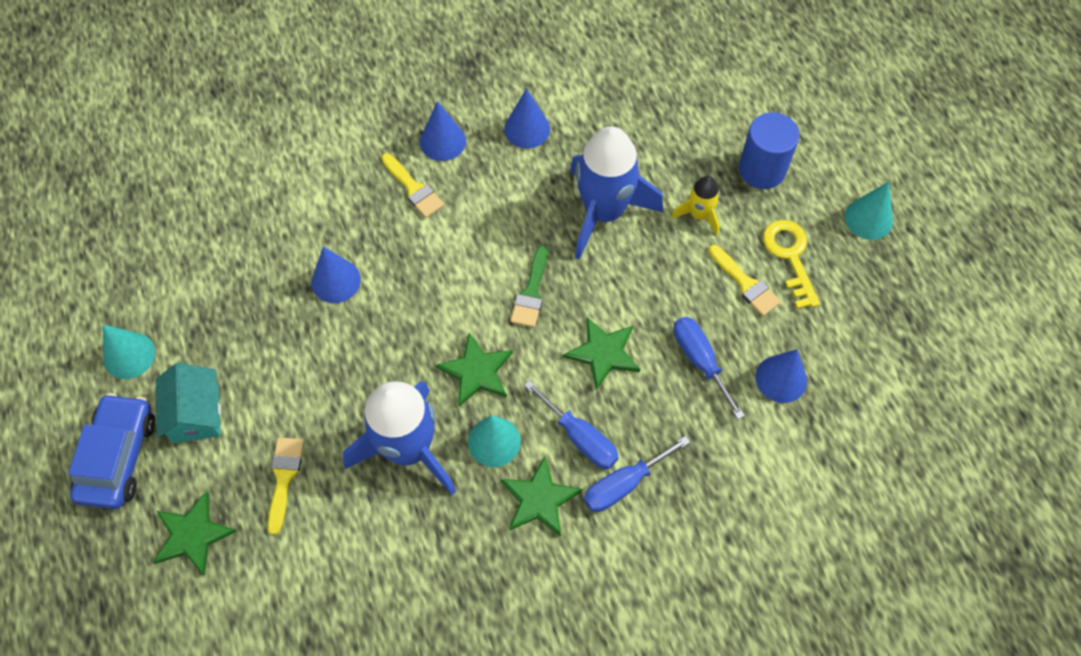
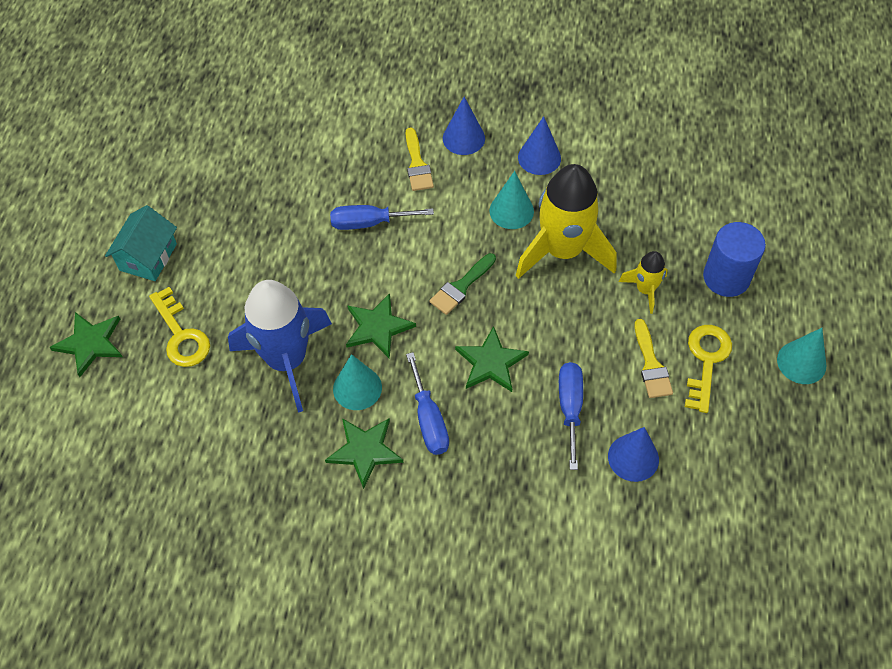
camera: 30 degrees right, 5 degrees down
(118, 457) = (75, 261): blue car -> none
(129, 355) = (128, 192): turquoise cone -> turquoise cone (511, 211)
(284, 477) = (181, 335): yellow brush -> yellow key
(336, 281) = (312, 207): blue cone -> none
(604, 212) = (562, 251): blue rocket -> yellow rocket
(624, 484) = (441, 475): blue screwdriver -> blue screwdriver (369, 223)

